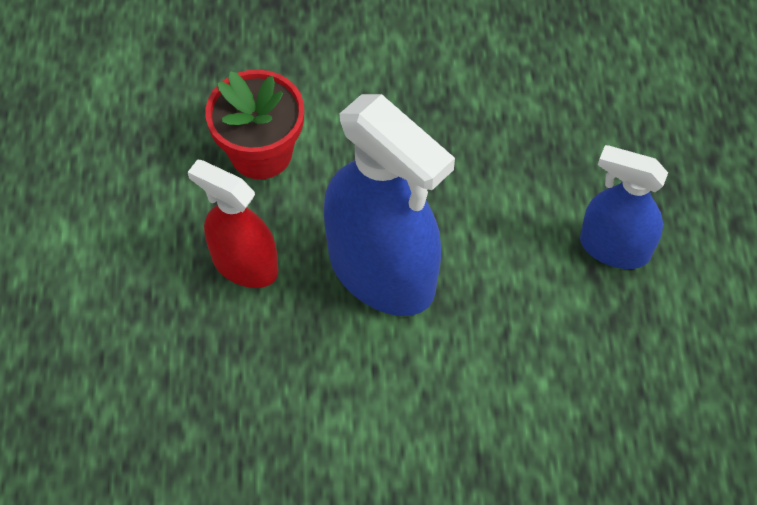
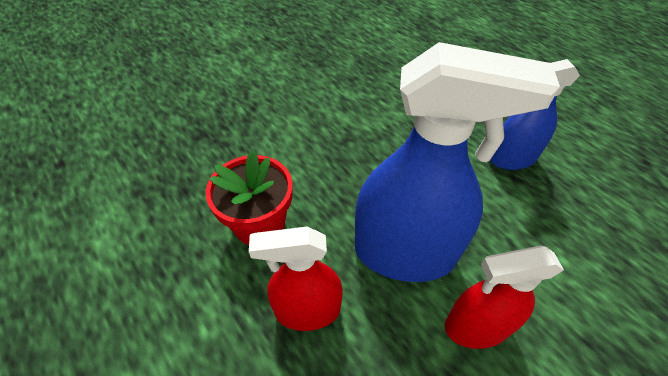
camera: 35 degrees left, 10 degrees down
(386, 377) = (476, 327): none -> red spray bottle

